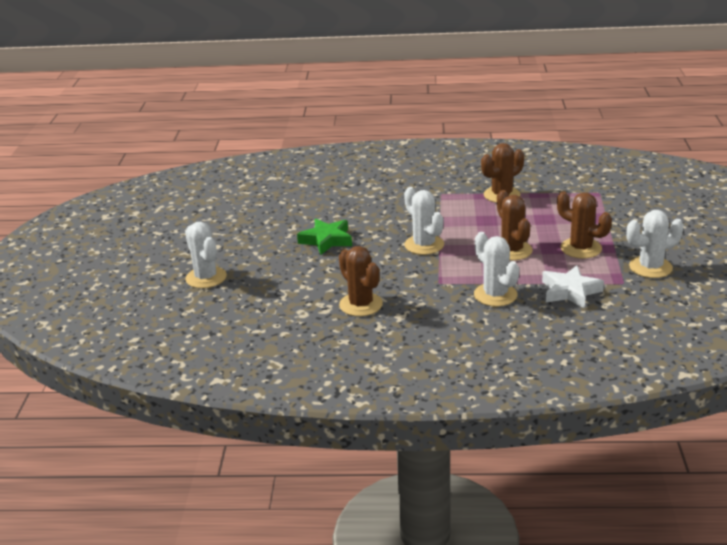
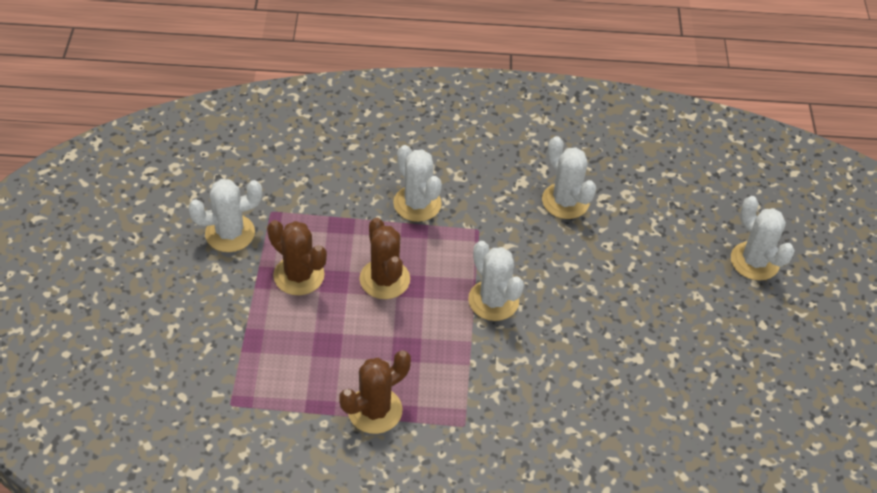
camera: 175 degrees right, 20 degrees up
(326, 240) = (621, 322): green star -> none
(361, 304) = (565, 201): brown cactus -> white cactus
(570, 291) = (334, 202): white star -> none

